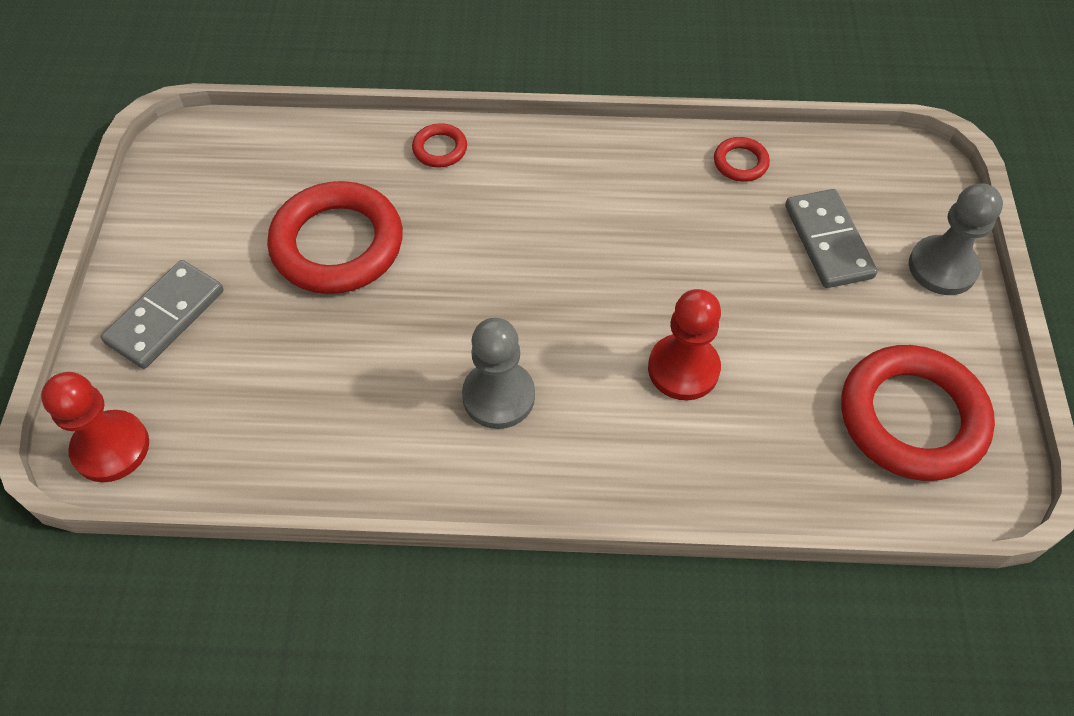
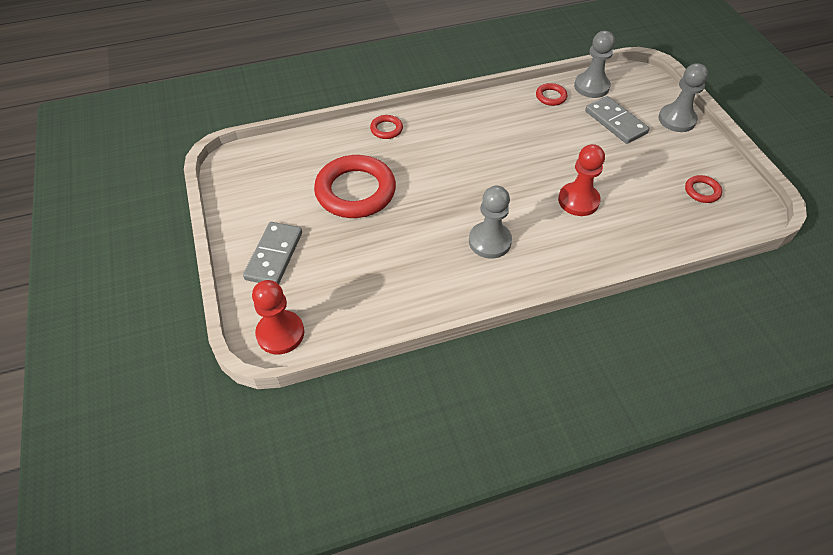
camera: 20 degrees left, 5 degrees down
(822, 162) = (591, 86): none -> grey pawn
(912, 418) = (702, 191): red ring -> red ring, size x0.44

